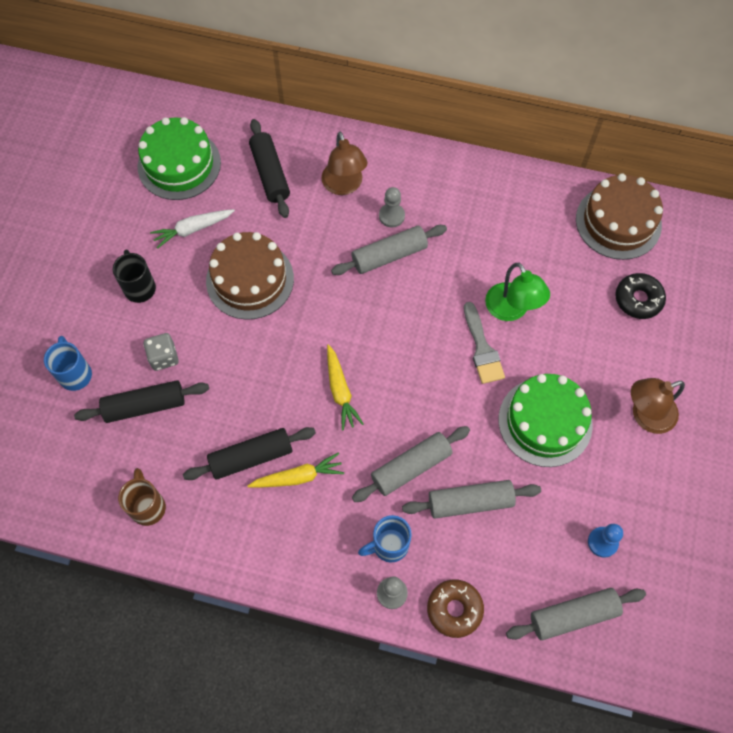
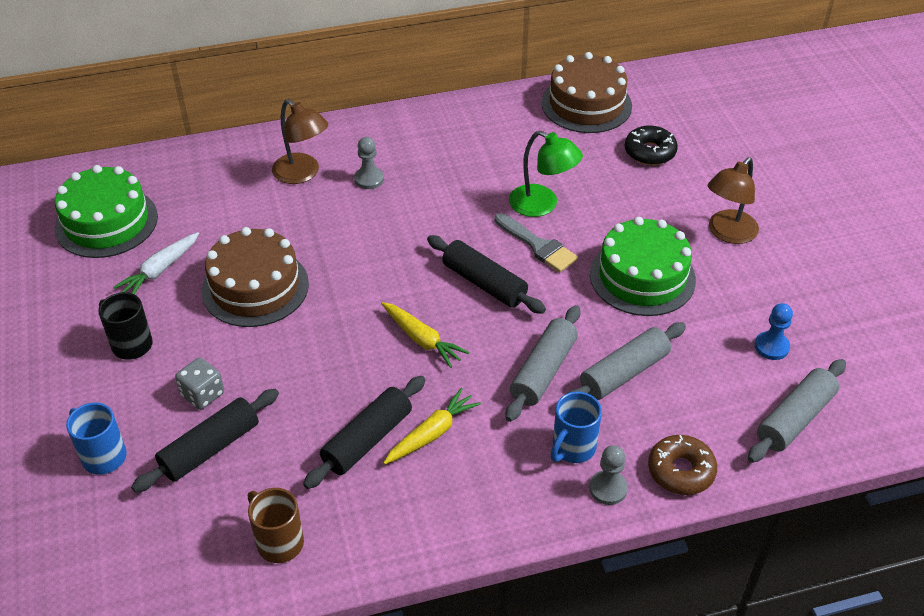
camera: 30 degrees left, 20 degrees down
(270, 174) = (216, 193): black rolling pin -> black rolling pin (484, 283)
(389, 255) = (389, 210): grey rolling pin -> none

